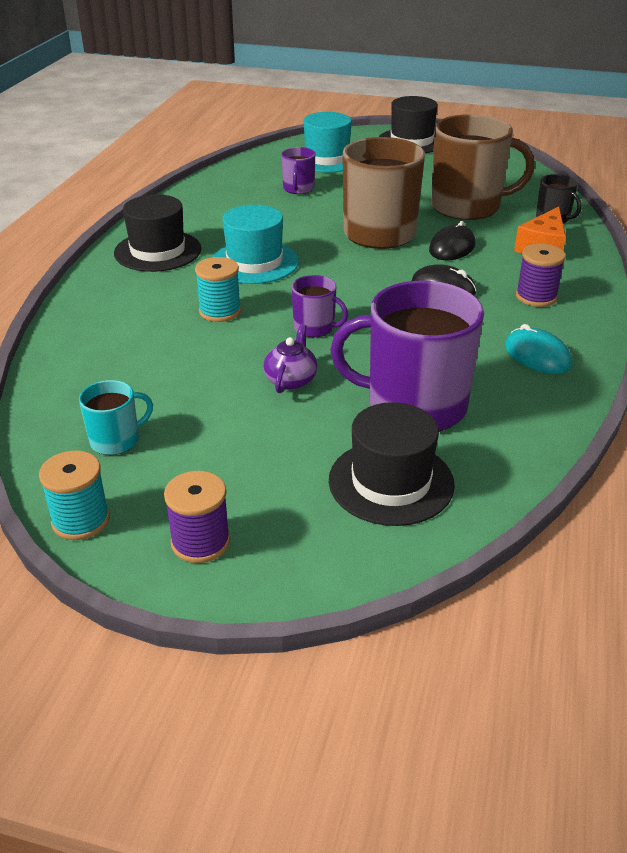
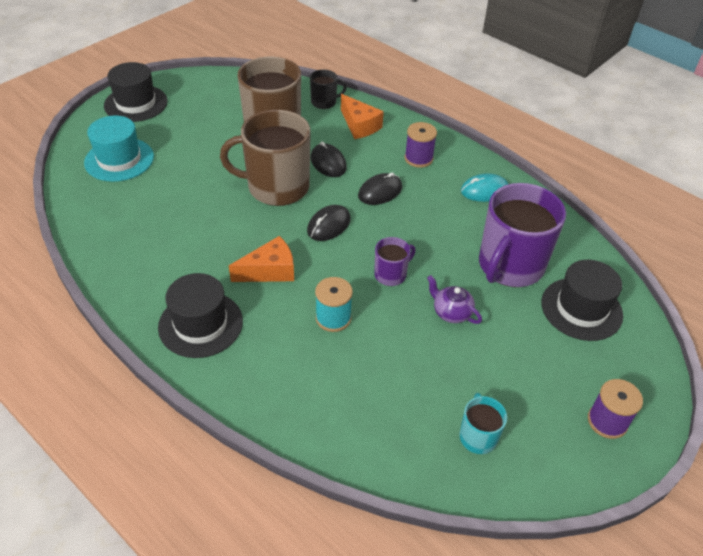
camera: 65 degrees left, 10 degrees up
(81, 520) = (563, 483): turquoise spool -> none
(254, 262) = (270, 271): turquoise hat -> orange cheese
(298, 189) = (161, 198): purple mug -> none
(353, 274) = (329, 225): none -> black mouse

